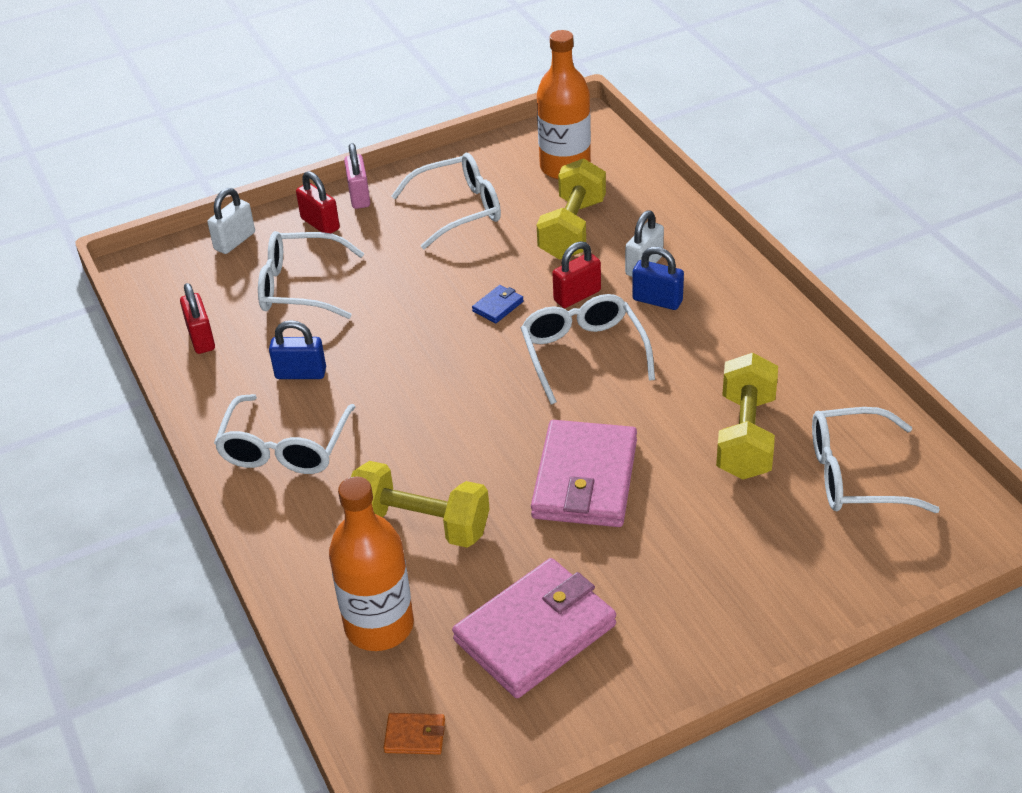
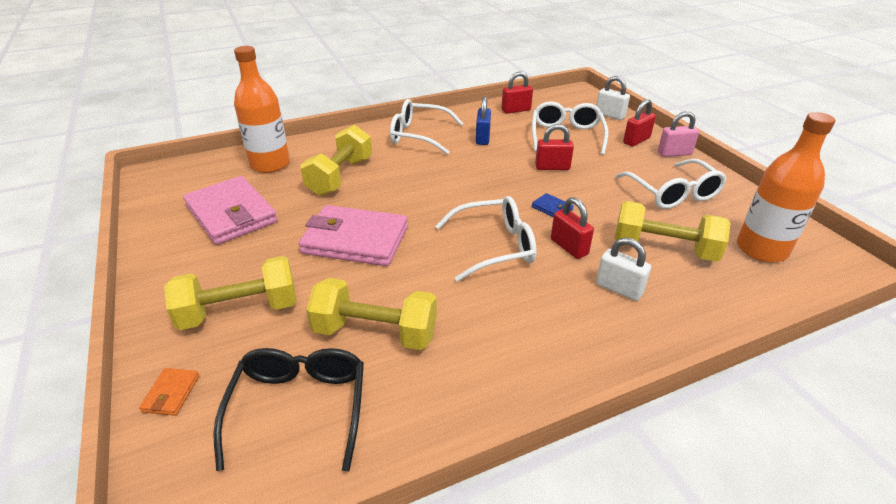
camera: 90 degrees right, 5 degrees down
(394, 303) = (552, 167): none -> red padlock
(415, 736) = (189, 174): orange wallet -> orange wallet (171, 393)
(657, 300) = (567, 293): blue padlock -> none
(738, 559) = (240, 311): none -> yellow dumbbell
(855, 475) = (299, 407): white glasses -> black glasses

